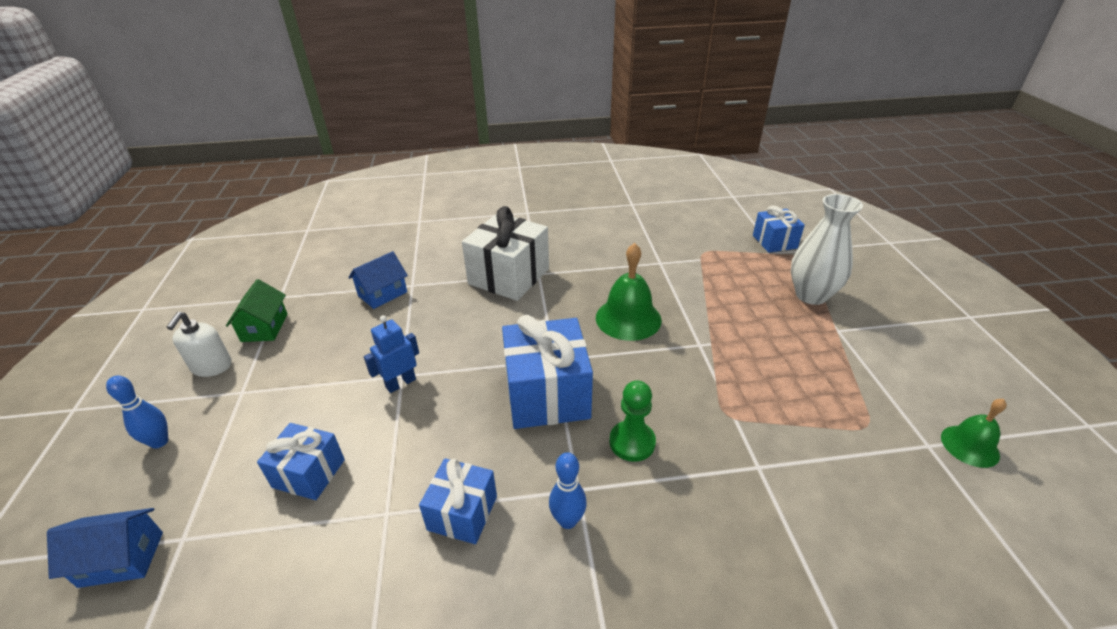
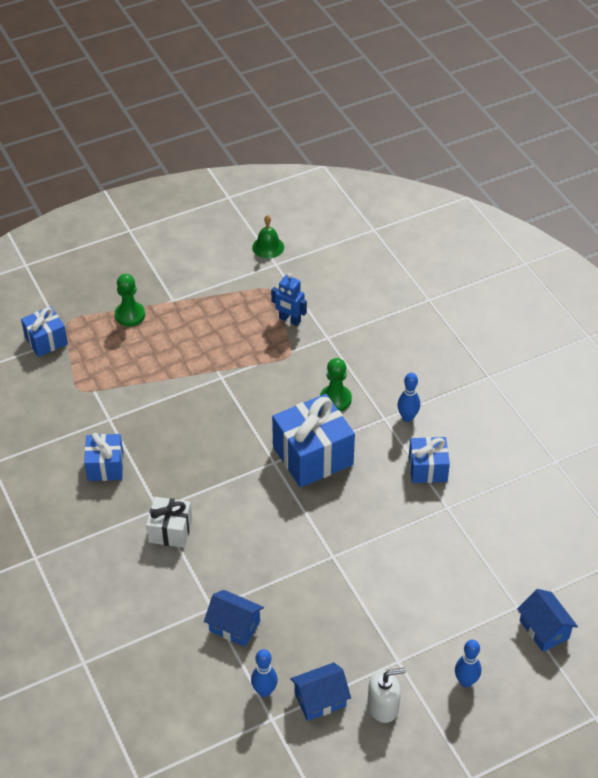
camera: 110 degrees left, 10 degrees up
(264, 327) = (320, 699): green house -> blue house
(307, 298) = (264, 691): none -> blue bowling pin
(309, 473) = (442, 565): blue gift -> blue gift (105, 466)
(400, 383) = (341, 552): blue robot -> blue robot (289, 320)
(509, 276) = (170, 531): white gift -> white gift, size x0.58
(628, 318) = (204, 426): green bell -> none
(811, 295) = (130, 315): white vase -> green pawn

